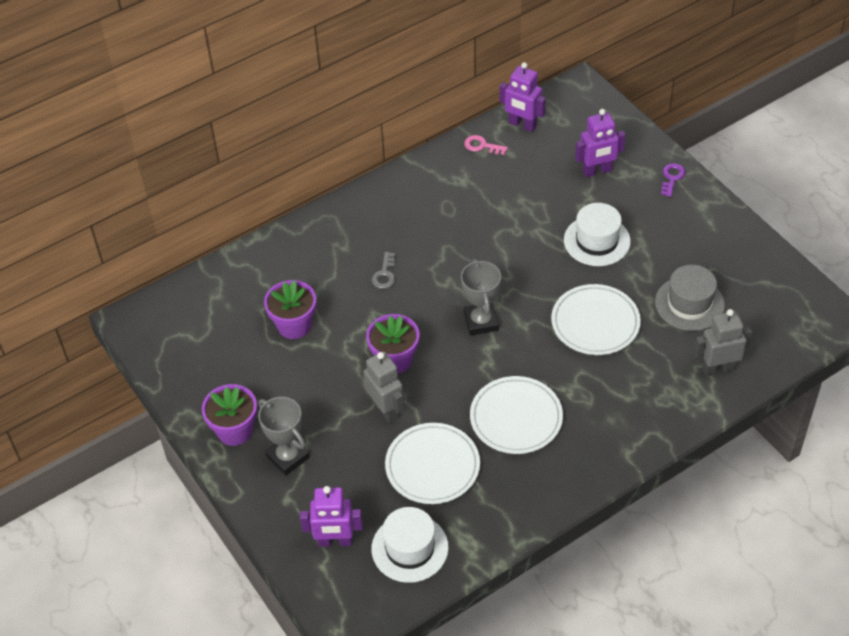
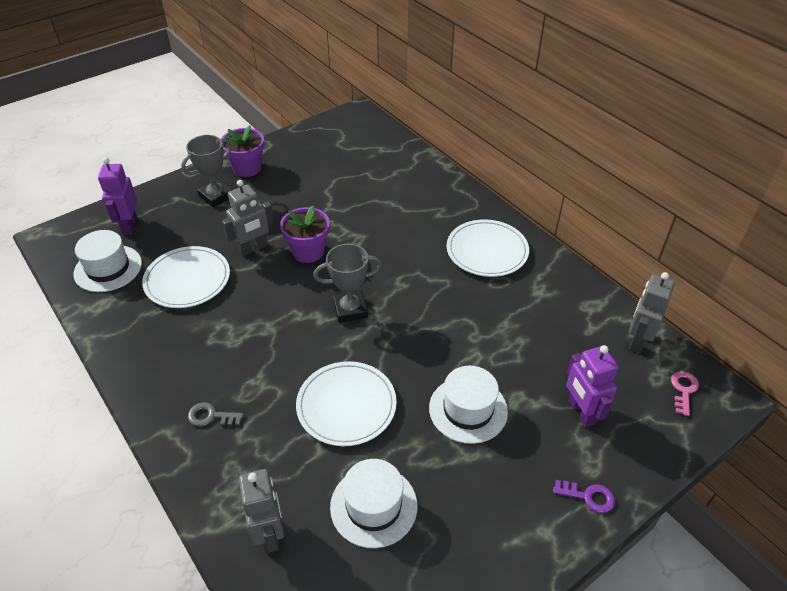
camera: 85 degrees right, 5 degrees down
(294, 325) = (350, 191): purple flower pot -> none
(384, 274) = (408, 241): grey key -> grey key (211, 416)
(482, 146) = (594, 306): pink key -> pink key (683, 390)
(516, 418) = (229, 337): white plate -> white plate (487, 251)
(522, 125) = (638, 340): purple robot -> grey robot
(689, 303) = (373, 506): grey hat -> white hat

